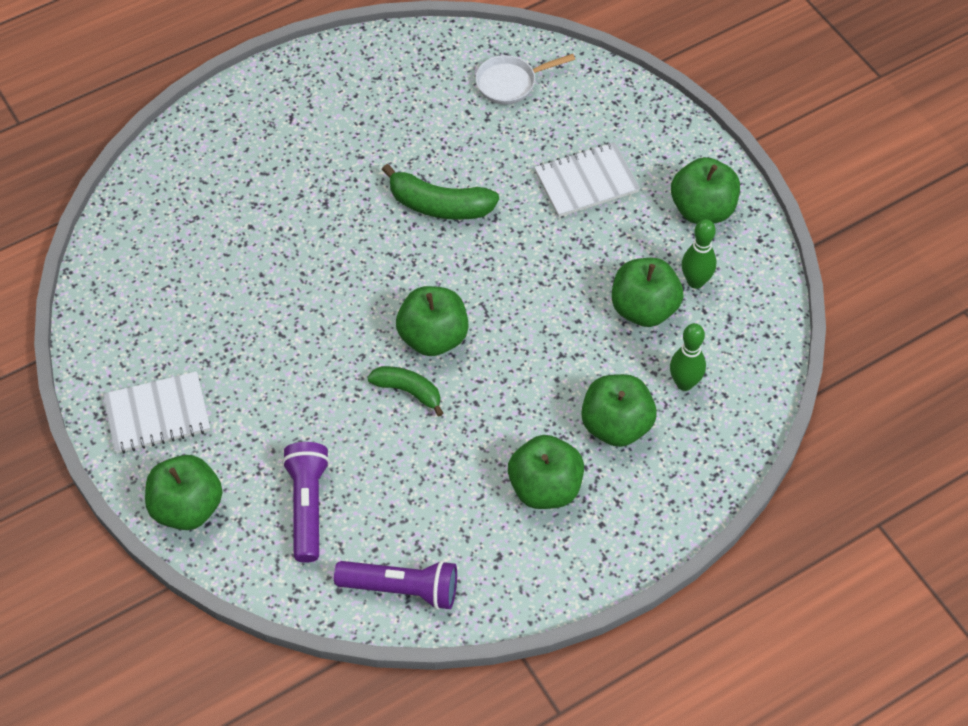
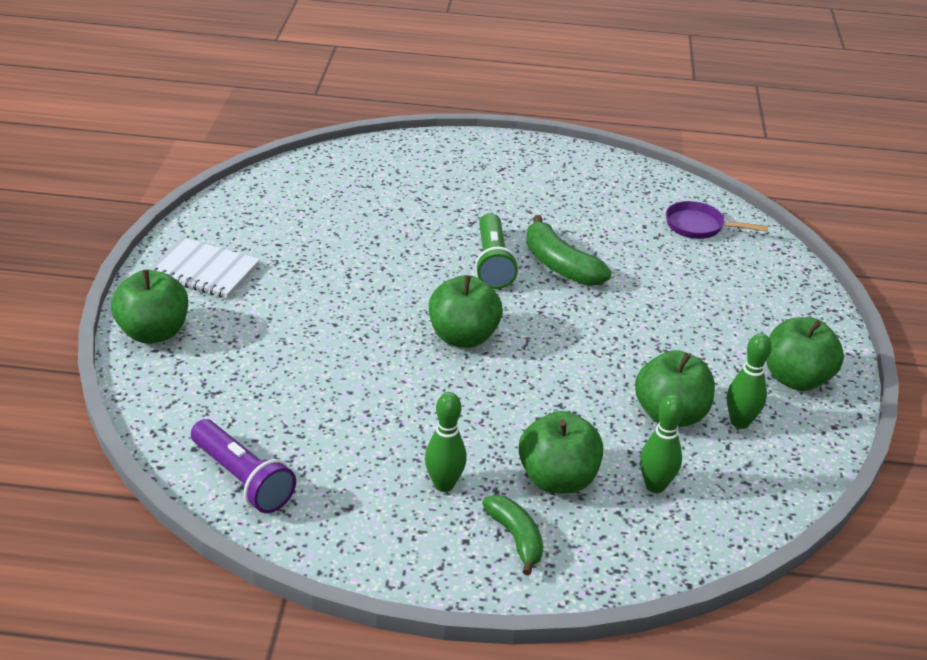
camera: 35 degrees right, 20 degrees down
(308, 506) = (239, 382): purple flashlight -> none
(385, 240) = (492, 263): none -> green flashlight
(408, 391) = (404, 358): green banana -> green banana (516, 538)
(510, 83) = (699, 226): white pan -> purple pan
(545, 488) = (444, 484): green apple -> green bowling pin
(586, 182) = (703, 311): white notebook -> none

